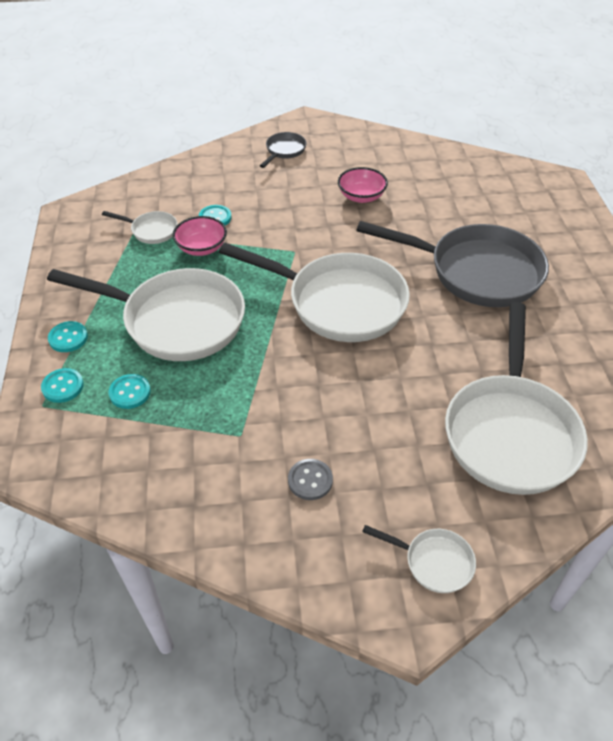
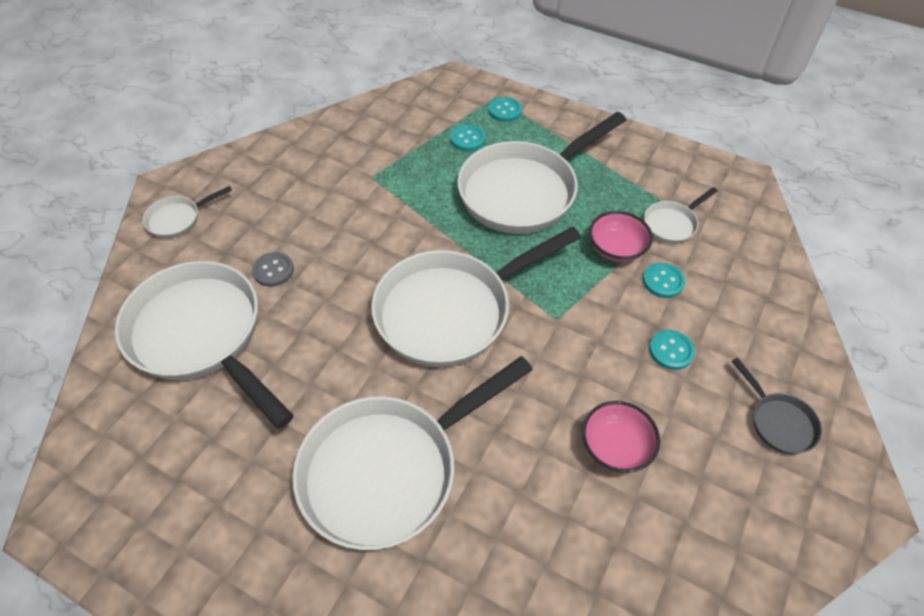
camera: 125 degrees right, 5 degrees up
(68, 338) = (556, 127): turquoise button -> turquoise button (671, 351)
(310, 480) = (299, 193): grey button -> grey button (273, 270)
(476, 272) = (389, 469): grey pan -> white pan

